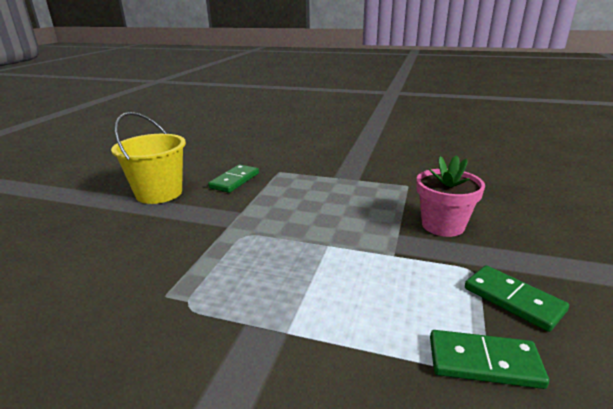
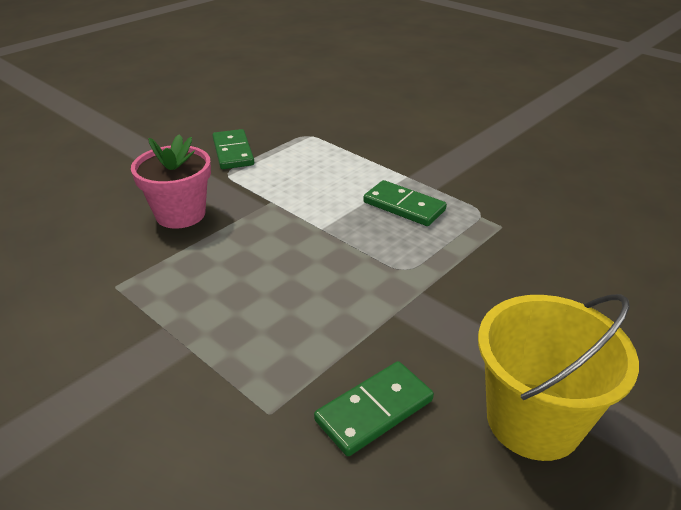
camera: 155 degrees left, 10 degrees up
(484, 362) = (301, 136): green domino -> green domino (404, 206)

